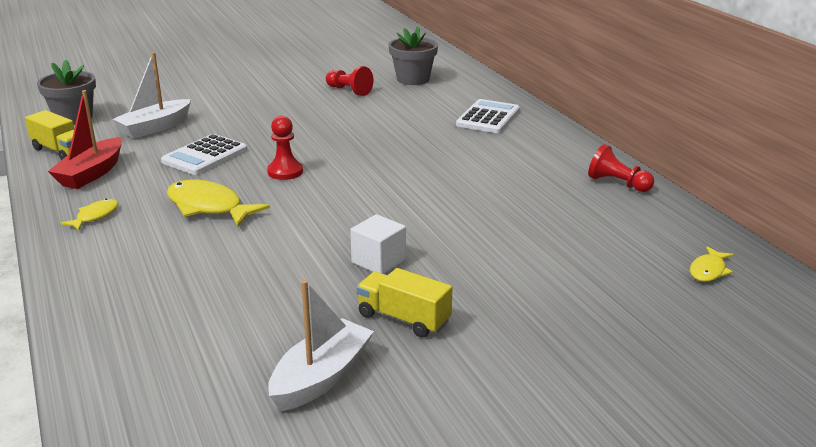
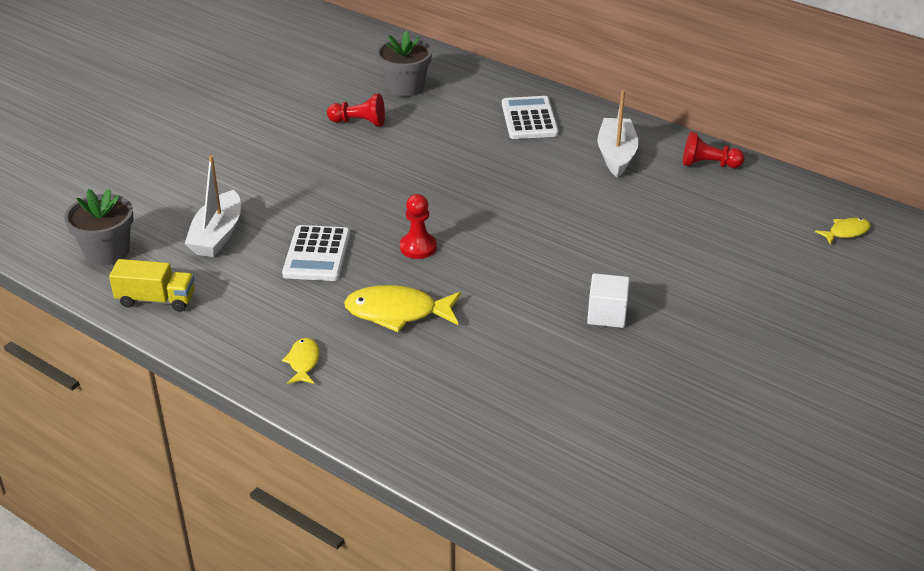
camera: 30 degrees left, 10 degrees up
(91, 173) = (230, 315): red boat -> none
(321, 377) = (680, 435): white boat -> white boat (616, 155)
(403, 318) = (683, 361): yellow truck -> none
(708, 270) = (846, 232): yellow fish -> yellow fish turned 120 degrees counterclockwise

